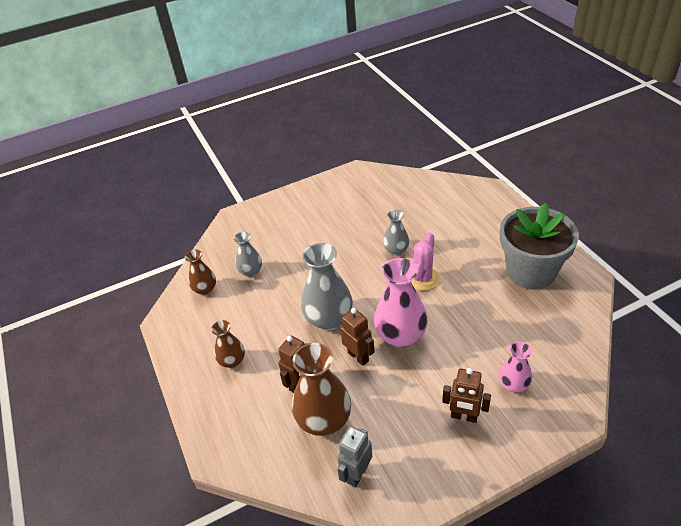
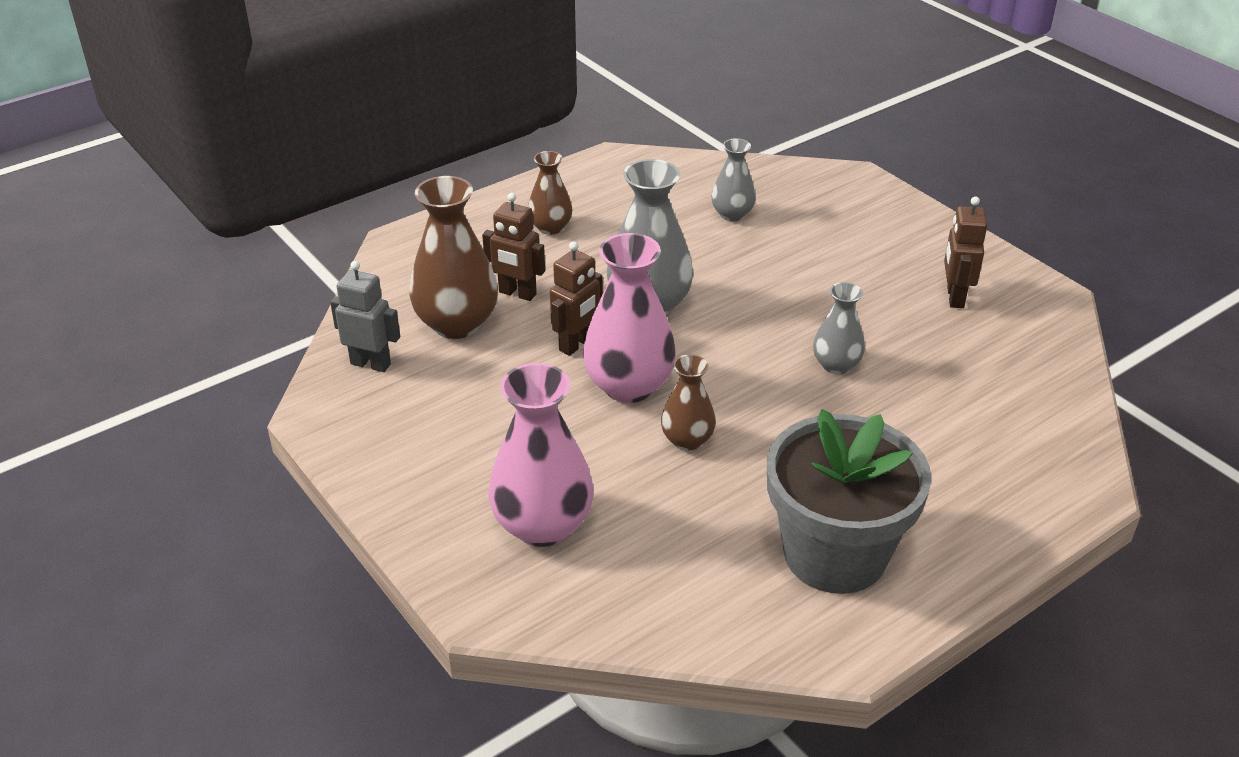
camera: 75 degrees right, 5 degrees down
(205, 289) = (682, 179): brown vase -> brown vase (687, 440)
(422, 279) = (770, 403): pink cactus -> none
(464, 416) = (472, 466): brown robot -> brown robot (954, 297)
(513, 384) = (542, 525): pink vase -> pink vase, size x1.77

